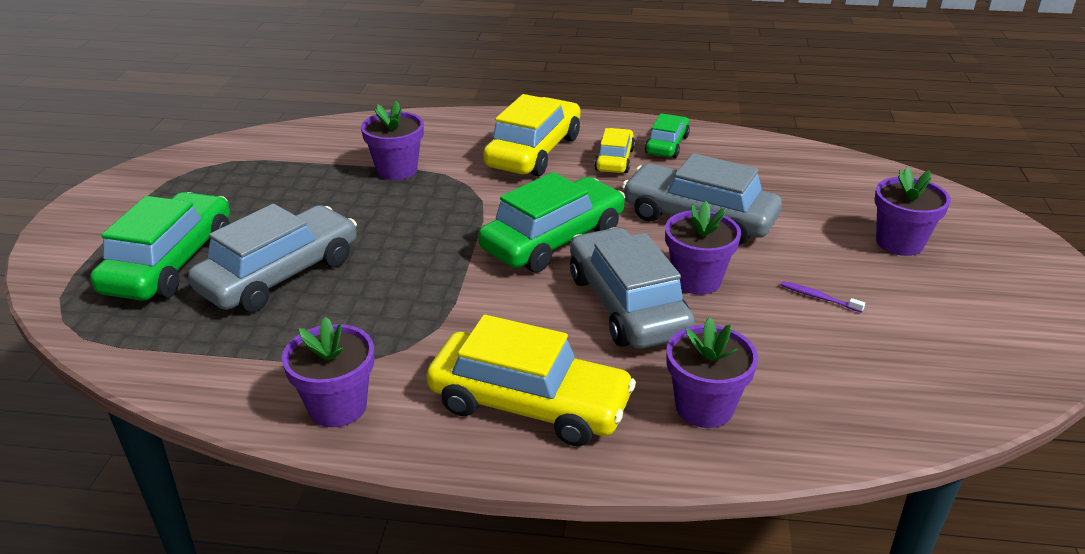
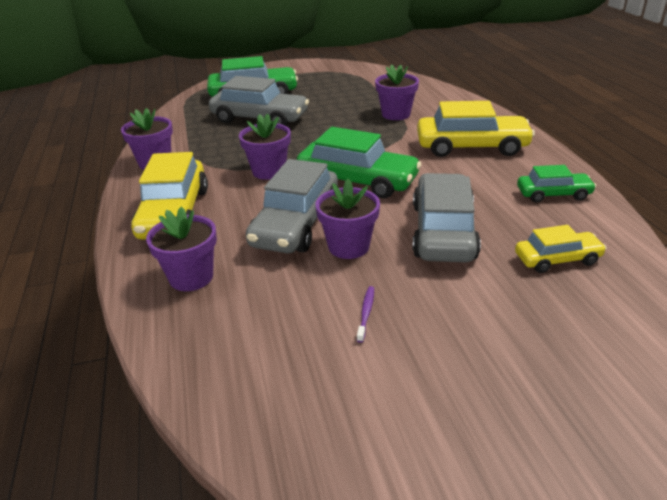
camera: 70 degrees right, 0 degrees up
(614, 160) = (498, 178): yellow car -> yellow car (557, 259)
(627, 305) = (296, 224): grey car -> grey car turned 150 degrees clockwise
(899, 243) = (511, 357): purple flower pot -> purple flower pot (269, 171)

